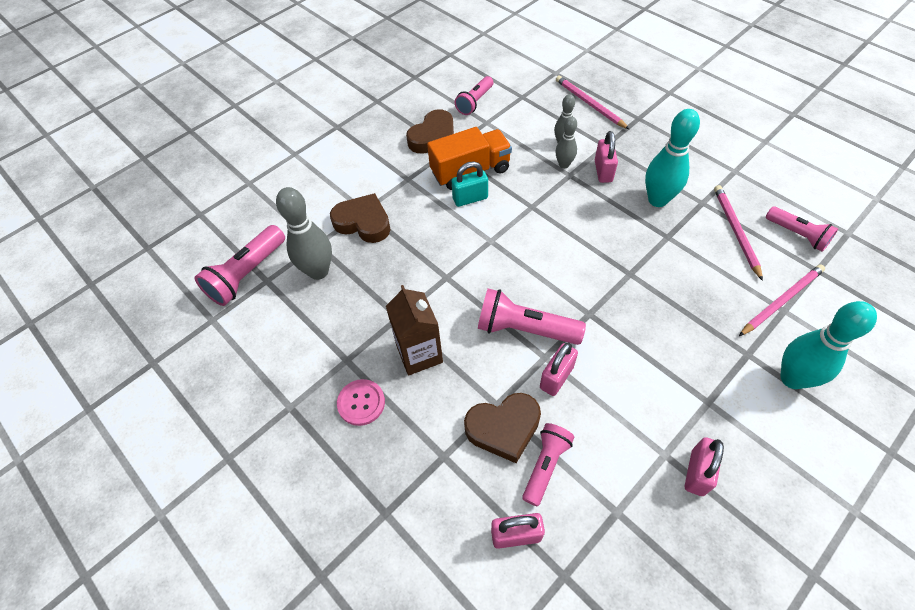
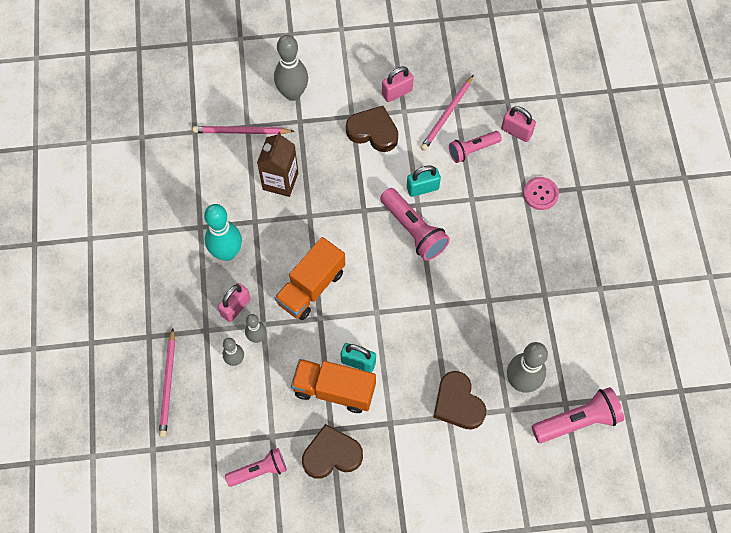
camera: 145 degrees left, 10 degrees up
(361, 403) = (553, 258): pink button -> pink button (540, 194)
(419, 354) = (494, 263): brown carton -> brown carton (280, 181)
(503, 428) = (478, 183): brown heart -> brown heart (373, 132)
(556, 377) = (422, 188): pink padlock -> turquoise padlock
(563, 222) = (311, 287): none -> orange truck
(735, 232) = (208, 190): pink pencil -> pink pencil (447, 114)
(792, 378) = (293, 93): turquoise bowling pin -> grey bowling pin
(797, 234) = (173, 159): pink flashlight -> none

